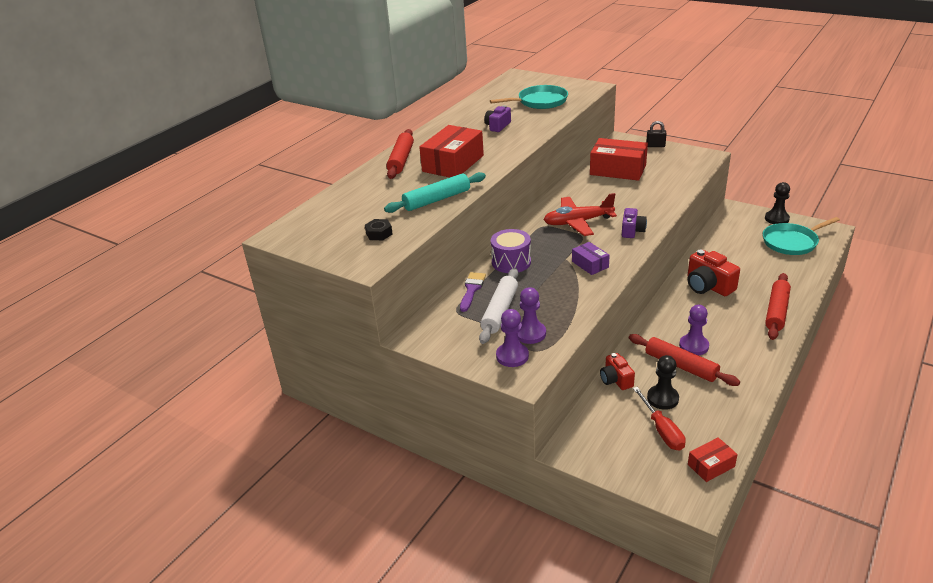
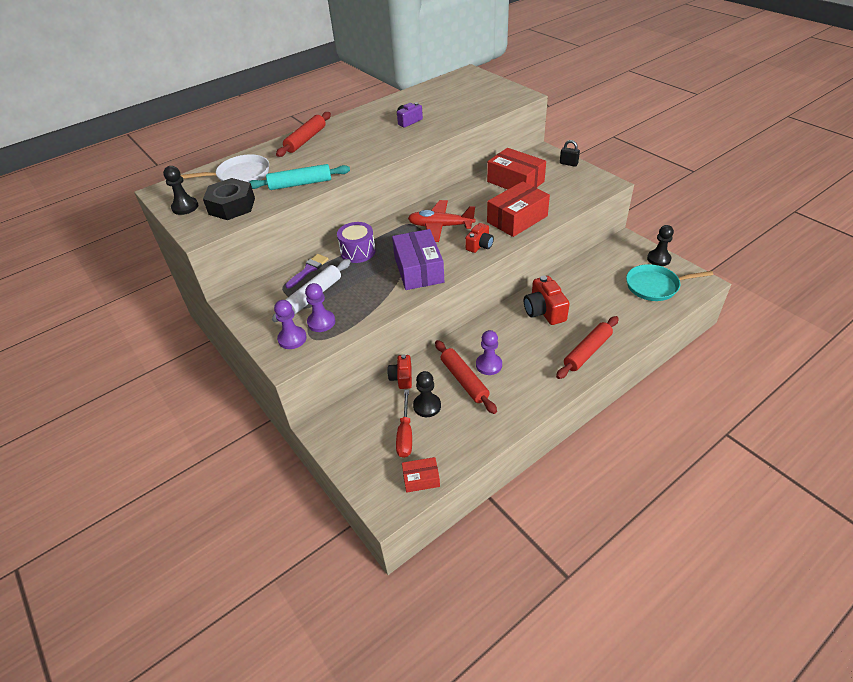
camera: 20 degrees right, 10 degrees up
(323, 245) = (185, 207): none -> black pawn
(359, 204) = (241, 175): none -> white pan
(379, 233) = (232, 206): black nut -> black nut, size x2.04
(453, 163) = (342, 151): red box -> red box (517, 219)
(540, 101) = (464, 103): turquoise pan -> none
(590, 264) = (418, 269): purple box -> purple box, size x1.92
(632, 231) = (479, 245): purple camera -> red camera

